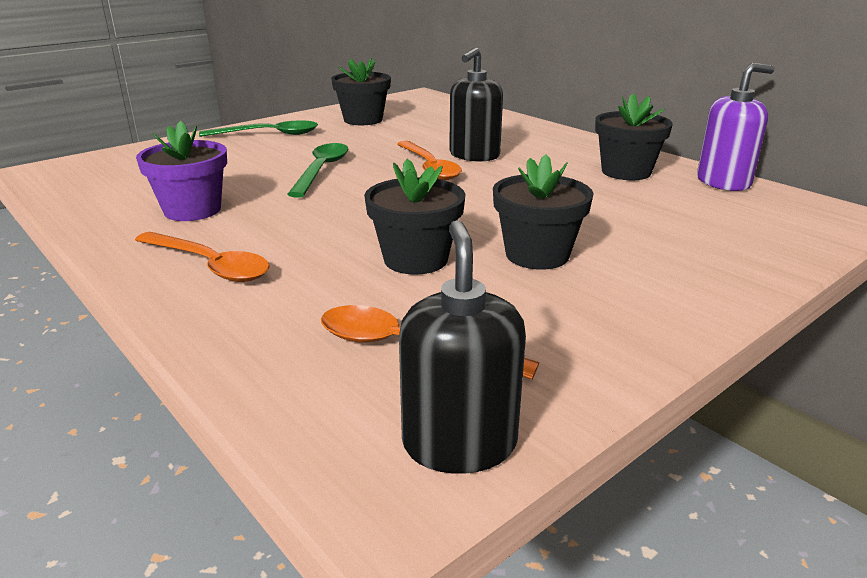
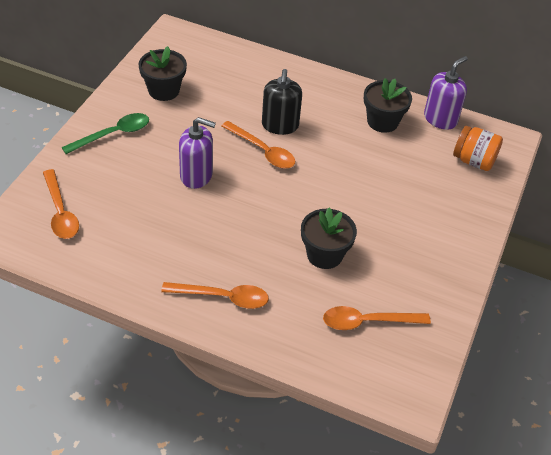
camera: 30 degrees left, 20 degrees up
(131, 167) = (60, 212): none -> orange spoon
(192, 210) = (158, 249): purple flower pot -> none
(321, 170) = (196, 175): green spoon -> purple soap dispenser
(459, 443) = (422, 367): black soap dispenser -> none
(537, 255) = (381, 229): black flower pot -> none
(761, 222) = (473, 161): none -> orange jar

